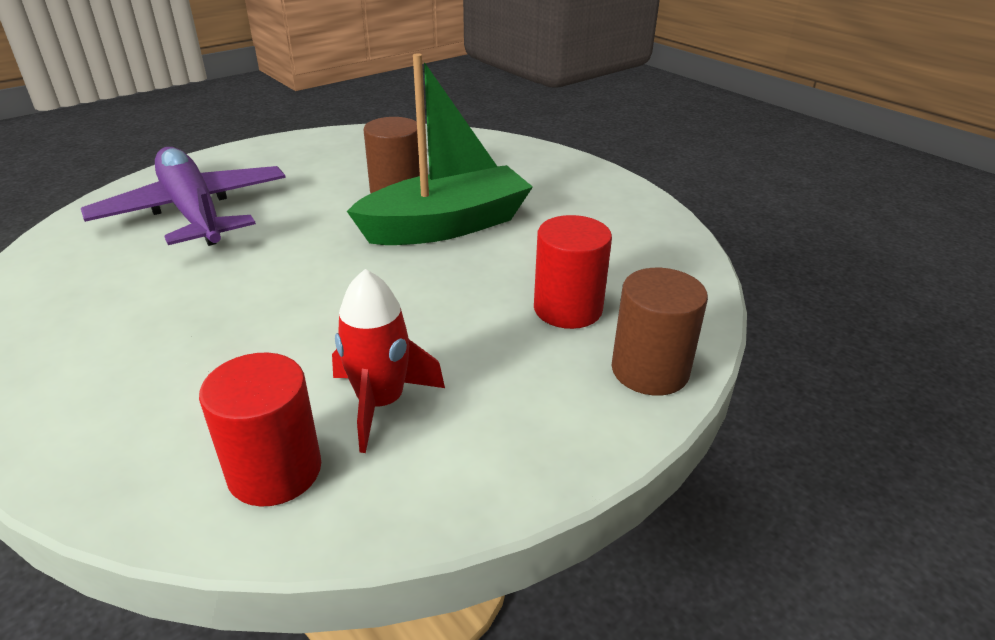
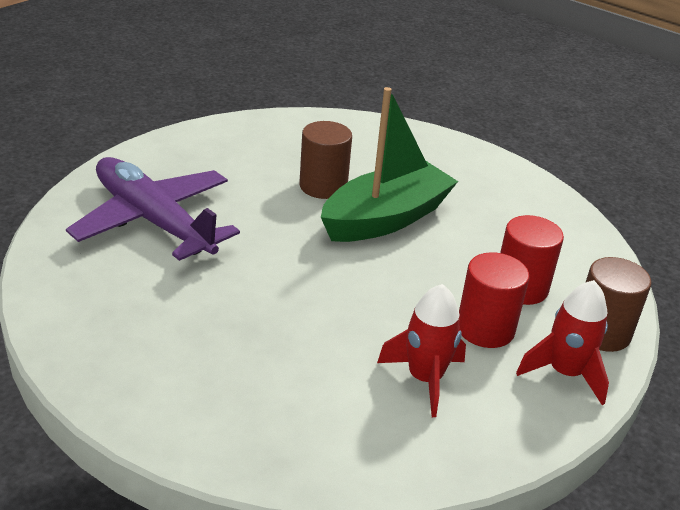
camera: 15 degrees left, 0 degrees up
(275, 471) = (380, 438): red cylinder -> red cylinder (485, 329)
(573, 416) = (565, 373): none -> red rocket

